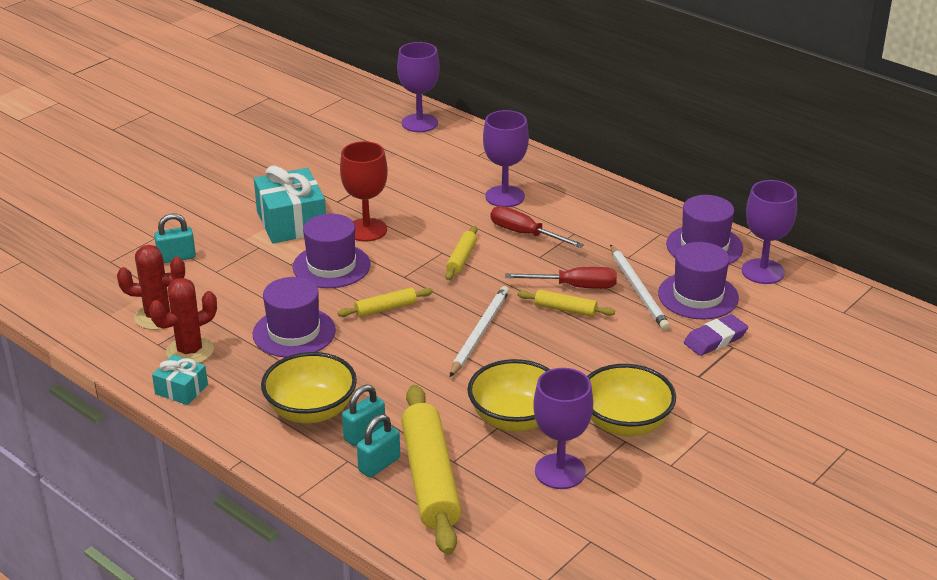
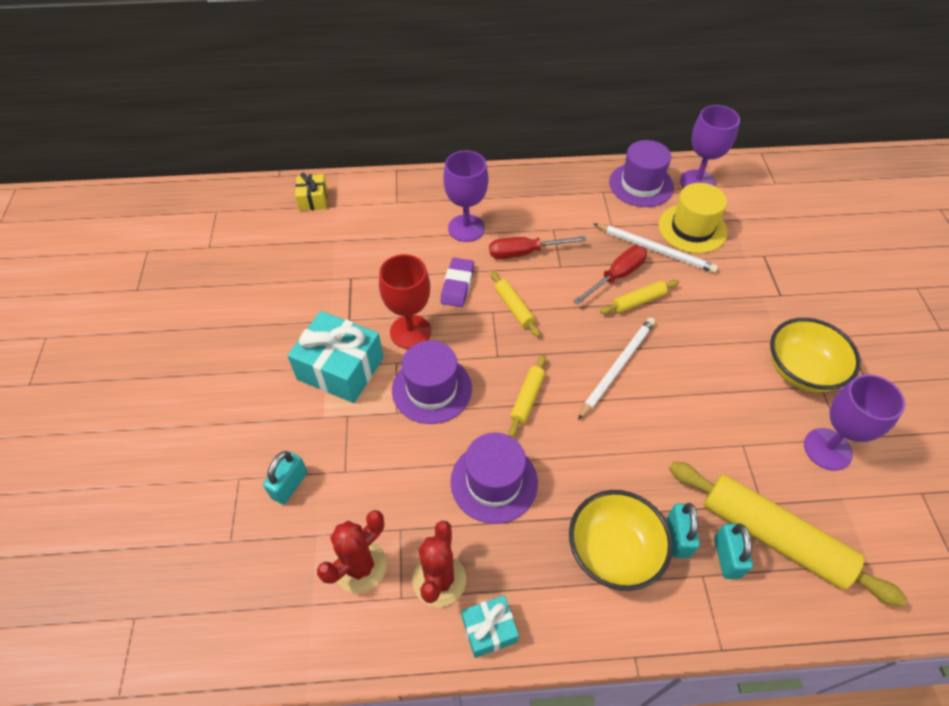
camera: 45 degrees left, 20 degrees up
(419, 123) = (313, 199): purple goblet -> yellow gift
(480, 333) = (617, 367): white pencil -> white pencil turned 60 degrees clockwise
(514, 419) = (742, 427): yellow bowl -> none
(698, 296) = (692, 228): purple hat -> yellow hat
(715, 339) = (748, 257): purple eraser -> purple eraser (457, 285)

